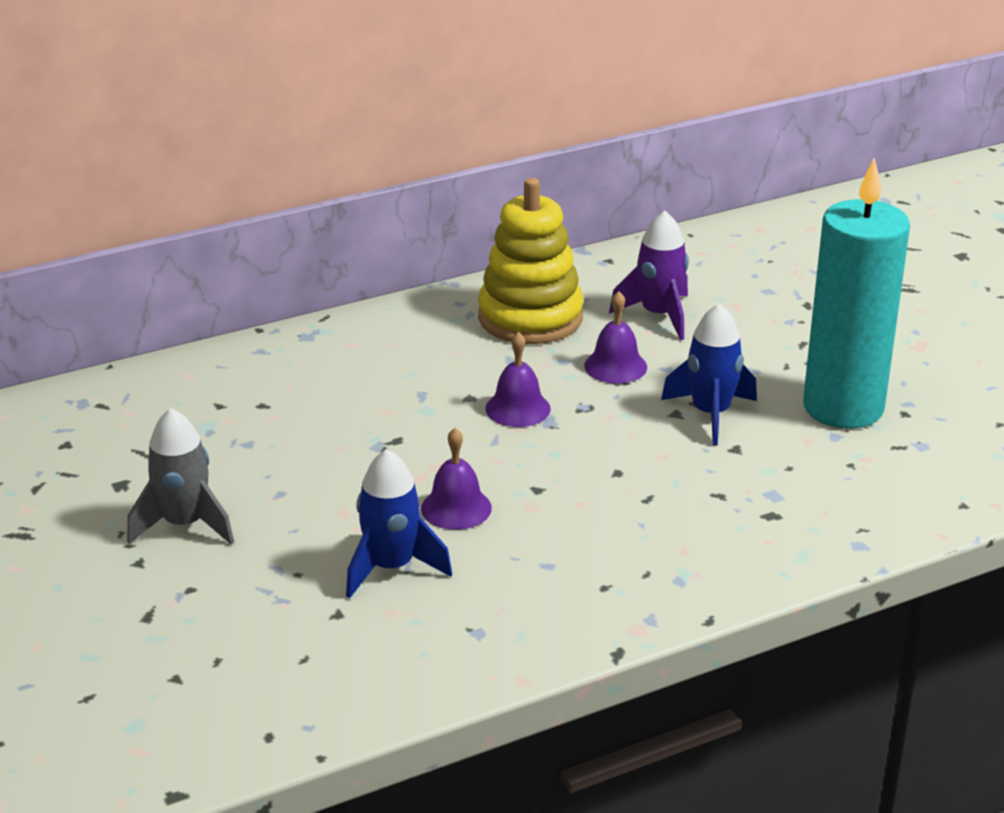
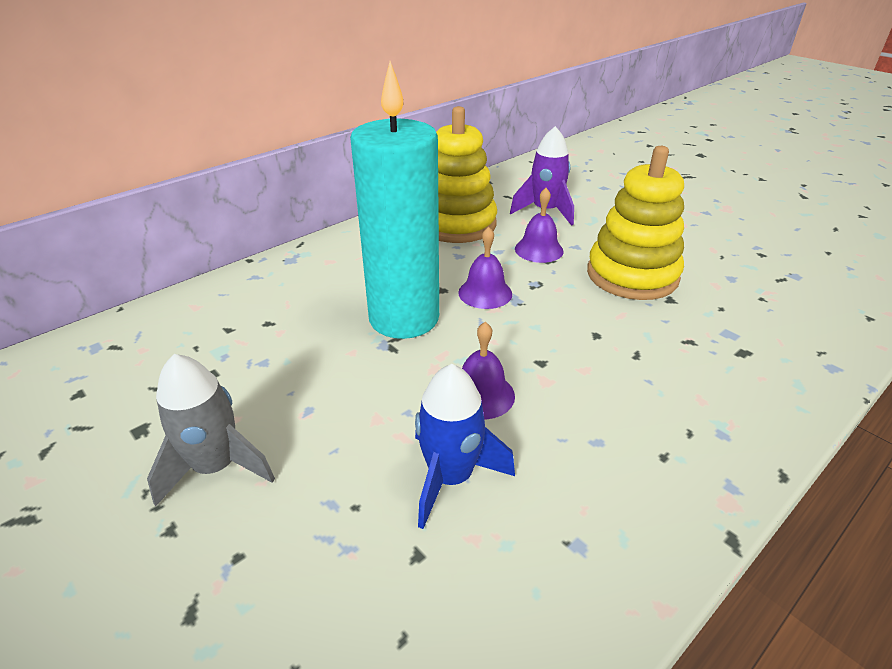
camera: 15 degrees left, 5 degrees up
(710, 414) = (632, 275): blue rocket -> yellow stacking toy
(843, 408) = (718, 256): turquoise candle -> turquoise candle (404, 318)

